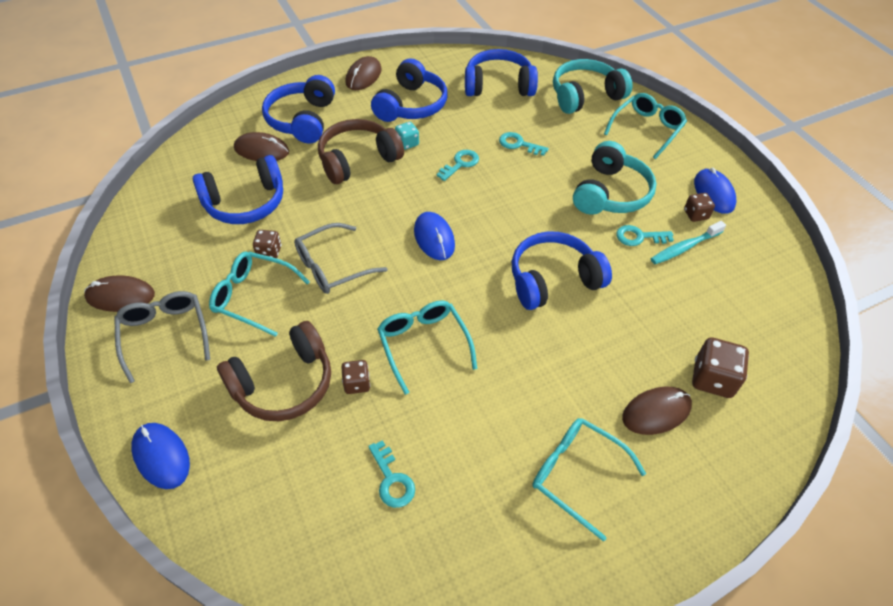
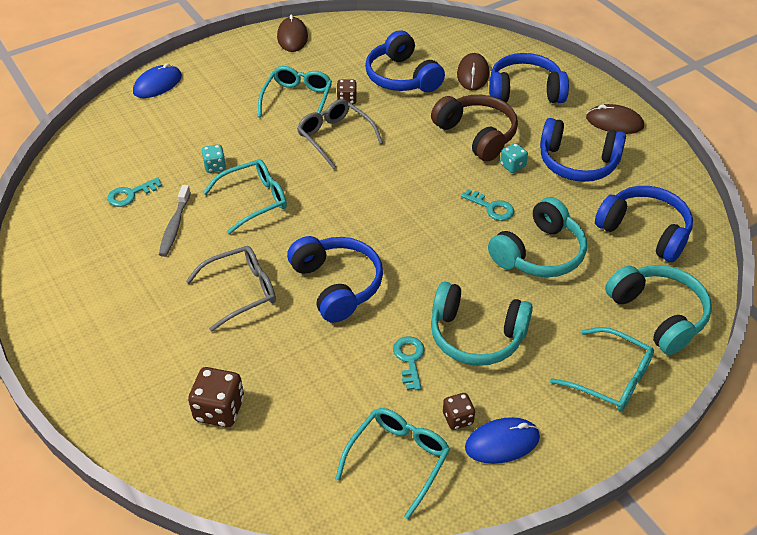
camera: 85 degrees right, 5 degrees down
(165, 335) = (257, 65): grey glasses -> grey glasses (240, 291)
(284, 383) = (215, 129): brown headphones -> none
(357, 383) = (215, 166): brown dice -> turquoise dice
(434, 238) = (380, 196): blue mouse -> none
(457, 425) = (174, 226): none -> grey toothbrush
(498, 85) = (644, 231): blue headphones -> blue headphones turned 45 degrees counterclockwise
(519, 144) = (539, 253): turquoise key -> turquoise headphones
(577, 475) = (124, 302): turquoise glasses -> turquoise glasses (397, 460)
(656, 412) = (183, 360): brown mouse -> none
(684, 247) = (399, 401): turquoise toothbrush -> none

